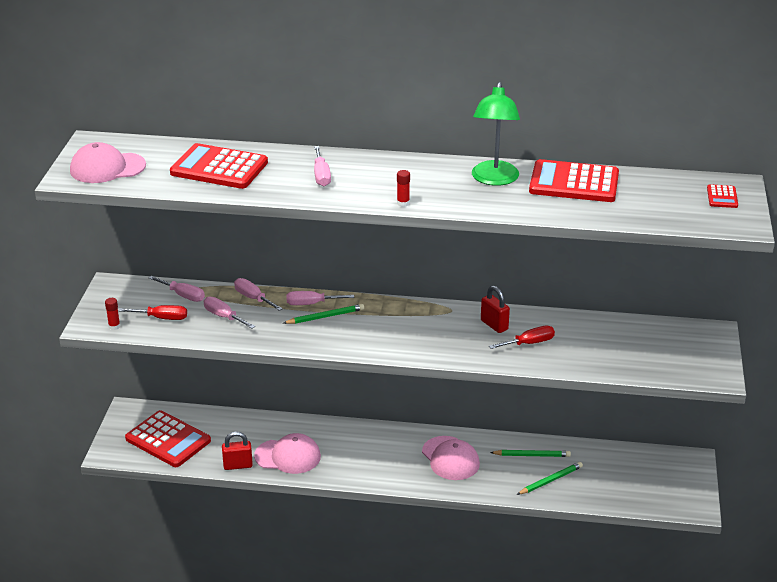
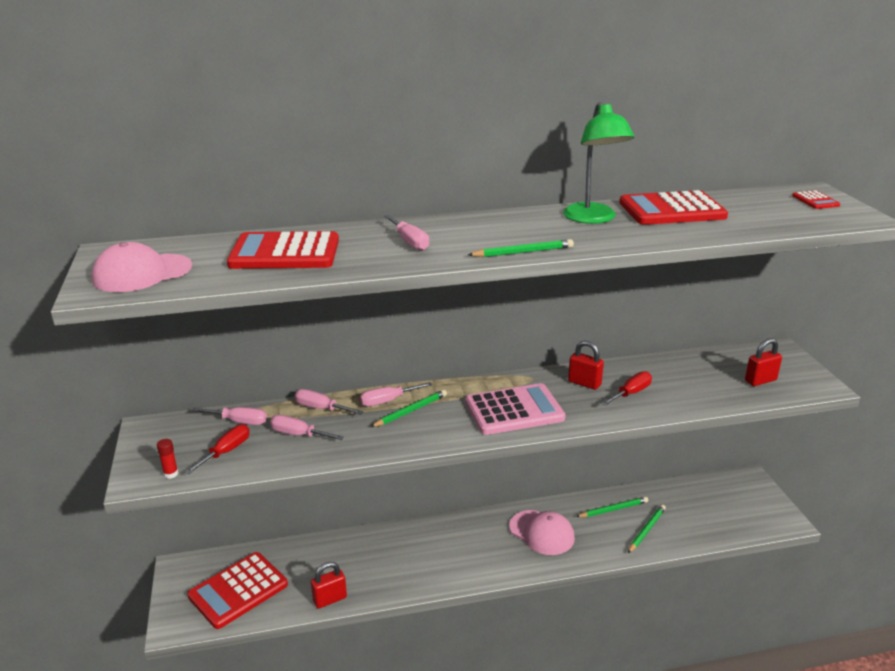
camera: 20 degrees left, 5 degrees down
(162, 318) = (226, 452): red screwdriver -> red screwdriver turned 45 degrees counterclockwise
(168, 440) = (238, 590): red calculator -> red calculator turned 120 degrees clockwise
(288, 456) = (379, 574): pink cap -> none
(403, 203) = (523, 252): red glue stick -> green pencil
(413, 336) = (514, 410): none -> pink calculator
(662, 358) = (760, 380): none -> red padlock

